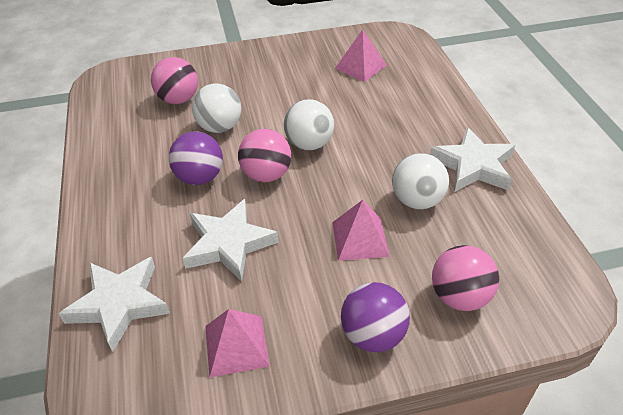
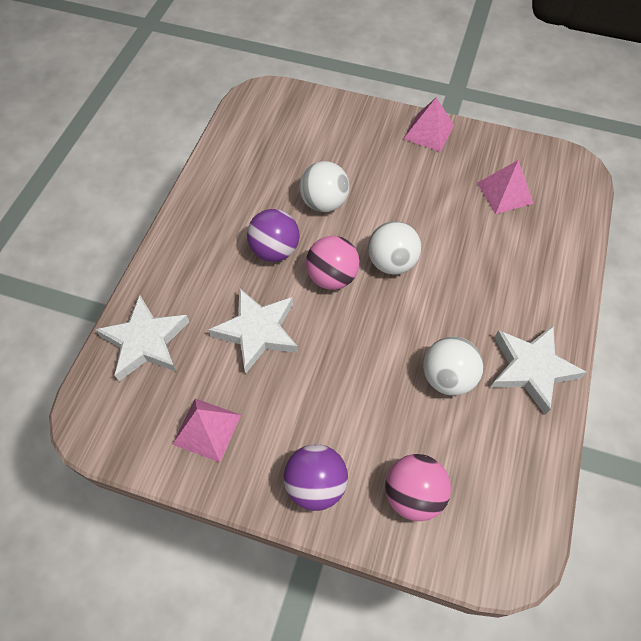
camera: 30 degrees right, 15 degrees up
(178, 99) = (307, 152): pink ball -> none
(360, 239) = (368, 388): pink pyramid -> pink pyramid (429, 132)

